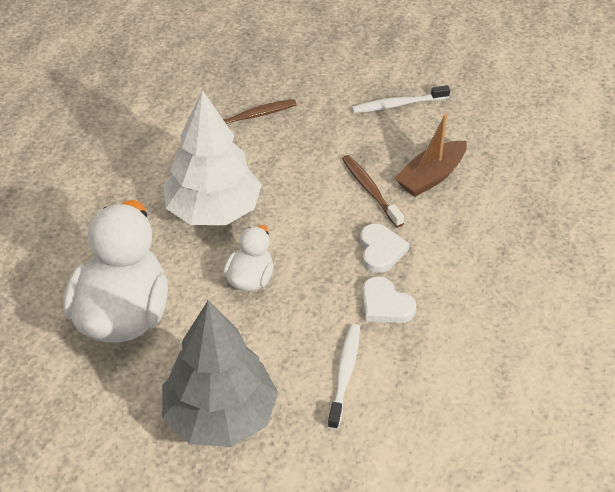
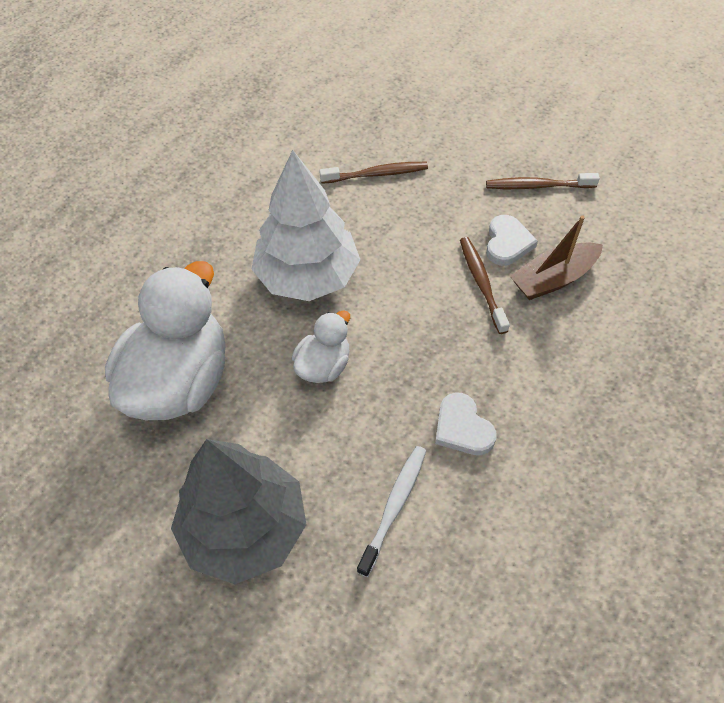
camera: 15 degrees right, 10 degrees up
(381, 250) = (474, 359): white heart -> white heart (507, 243)
(398, 105) = (537, 186): white toothbrush -> brown toothbrush

